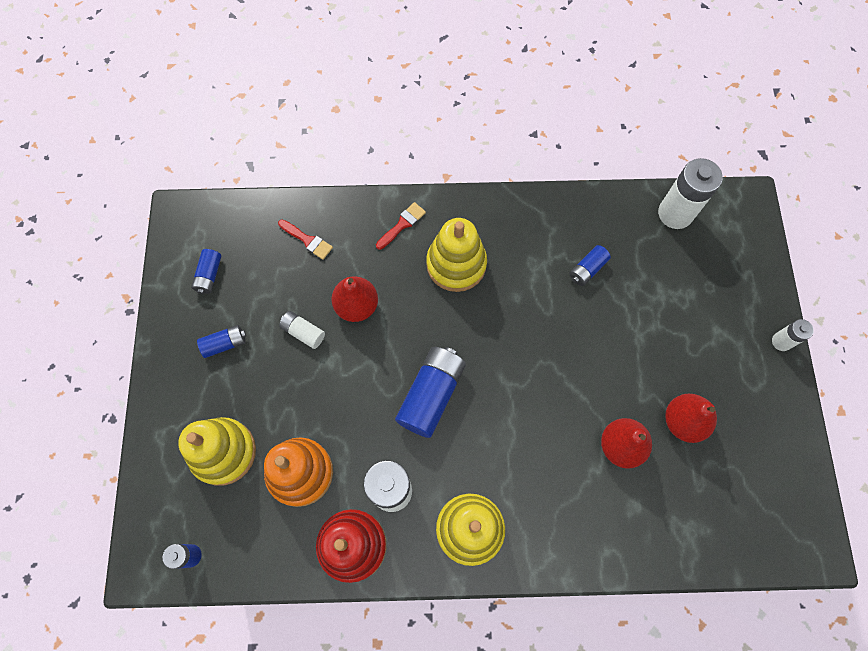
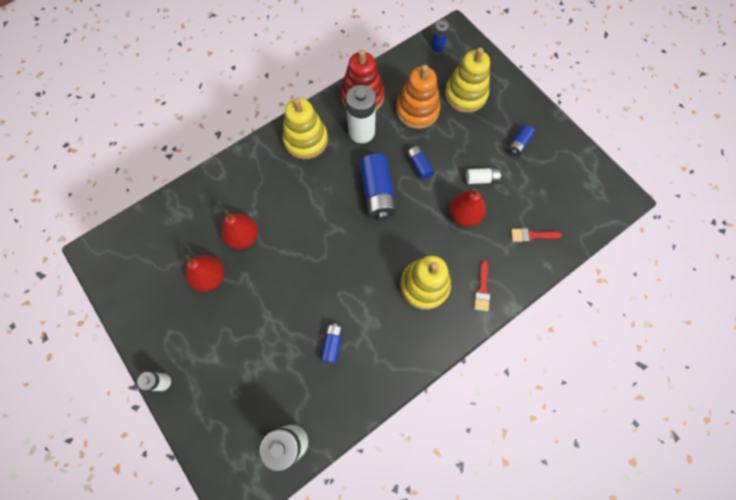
camera: 145 degrees right, 0 degrees up
(209, 275) = (567, 174): blue battery -> blue battery (419, 166)

